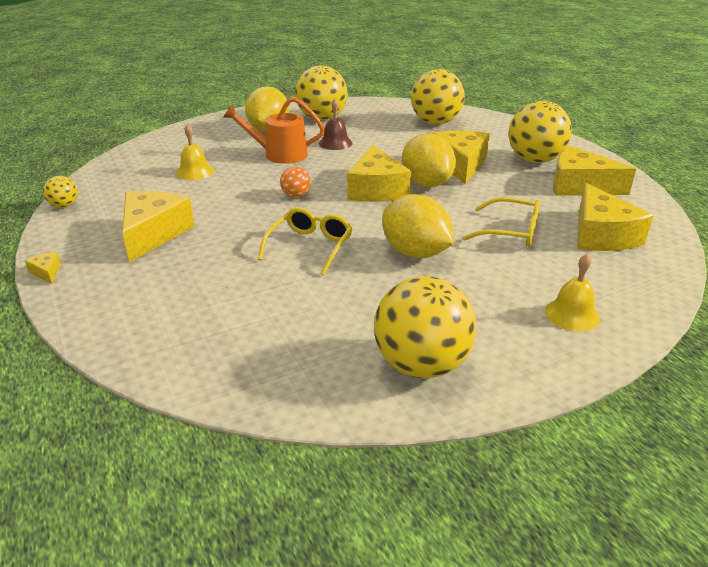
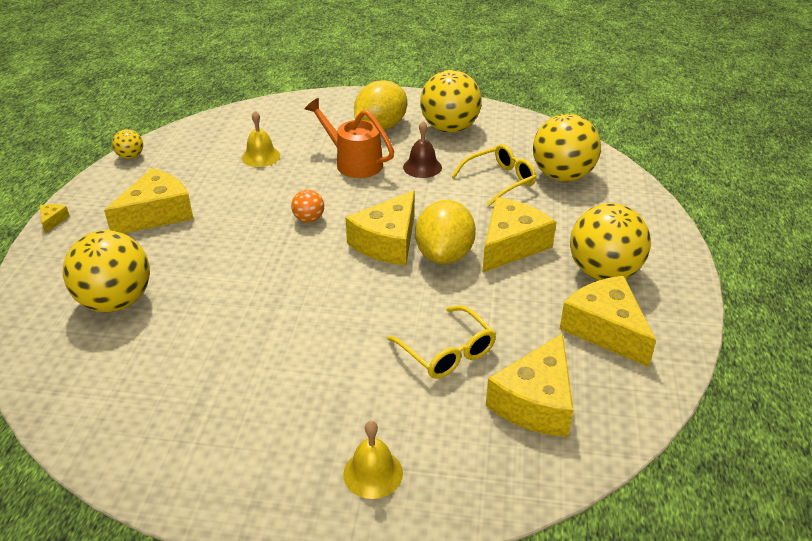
camera: 35 degrees right, 5 degrees up
(310, 246) = (252, 282): yellow glasses -> yellow glasses (500, 180)
(415, 253) = (327, 332): yellow lemon -> none
(421, 365) = (186, 447): yellow ball -> yellow ball (116, 301)

